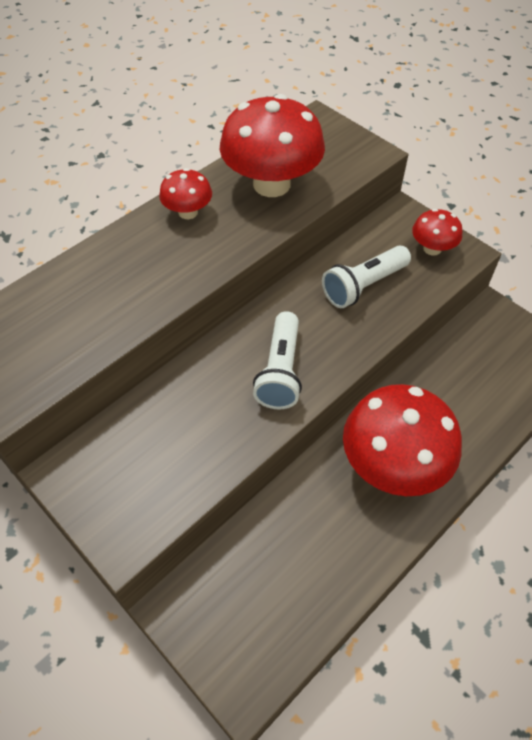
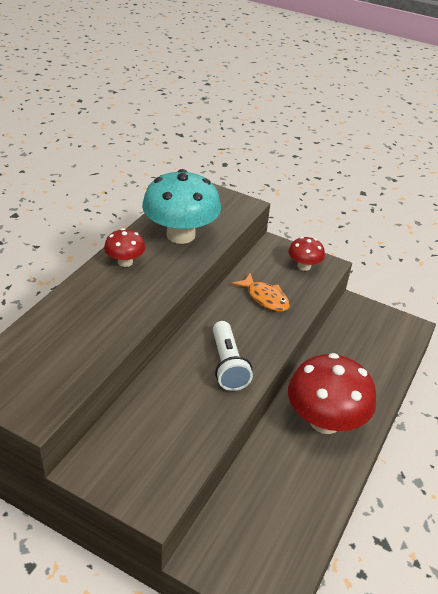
camera: 20 degrees left, 15 degrees down
(271, 184) = (180, 235): red mushroom -> turquoise mushroom
(363, 286) = (265, 298): white flashlight -> orange fish

